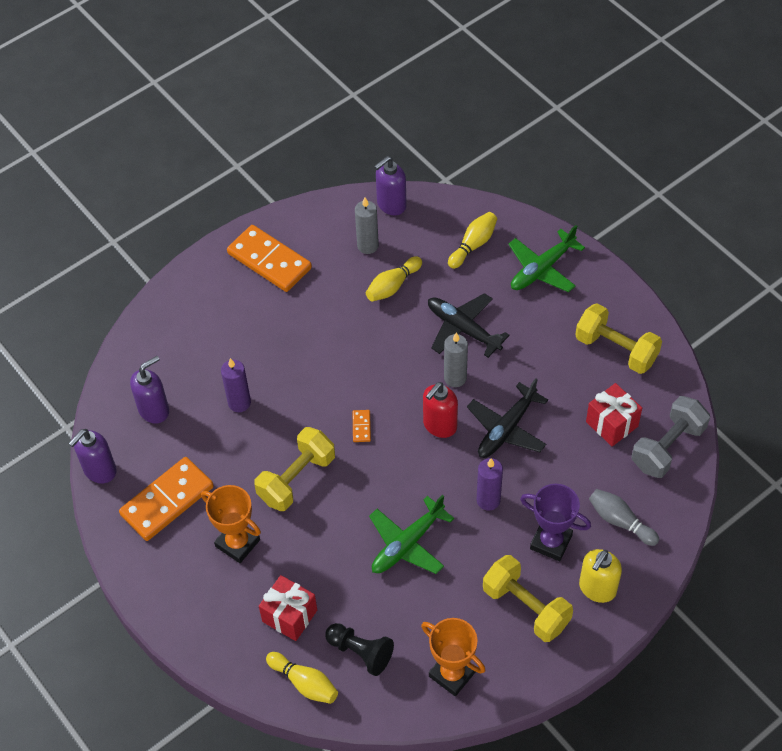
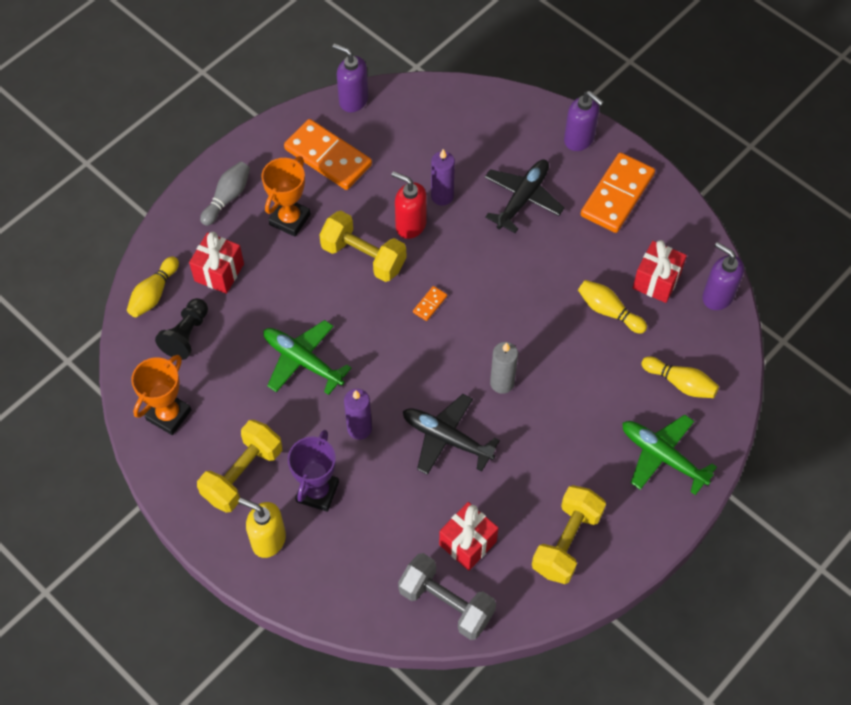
camera: 80 degrees right, 5 degrees up
(154, 410) = (423, 129): purple soap dispenser -> purple soap dispenser (579, 139)
(361, 427) = (430, 304): orange domino -> orange domino turned 45 degrees counterclockwise
(367, 246) = (656, 281): grey candle -> red gift
(439, 425) = (441, 374): red soap dispenser -> red soap dispenser (410, 225)
(463, 329) = (565, 384): black plane -> black plane (522, 199)
(620, 521) = (348, 558): grey bowling pin -> grey bowling pin (227, 198)

